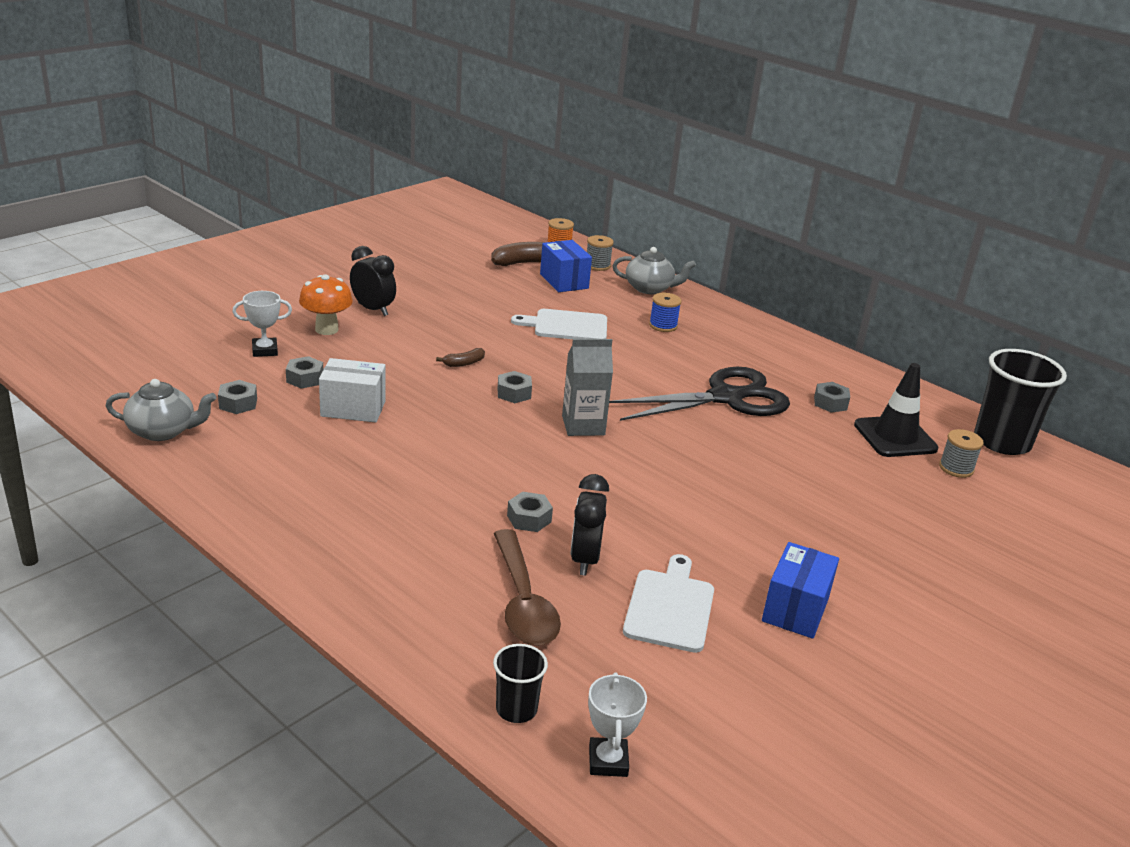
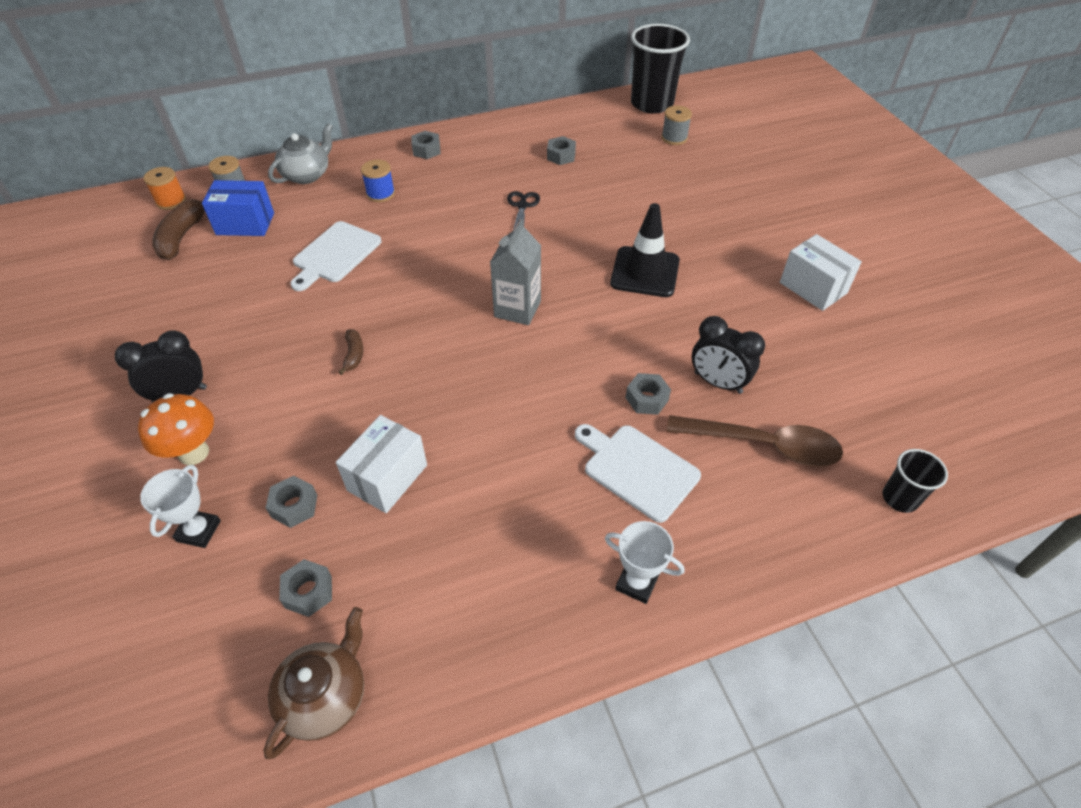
camera: 60 degrees left, 20 degrees up
(163, 431) = (325, 696): grey teapot -> brown teapot
(514, 393) = (435, 336): grey nut -> grey nut (426, 150)
(608, 761) = (964, 461): white trophy -> white trophy (636, 583)
(670, 607) = (793, 354): white cutting board -> white cutting board (637, 469)
(727, 398) = (522, 205): black scissors -> black scissors, size x0.41
(795, 609) = (813, 288): blue box -> white box
(895, 437) = (623, 146): black traffic cone -> black traffic cone (645, 272)

